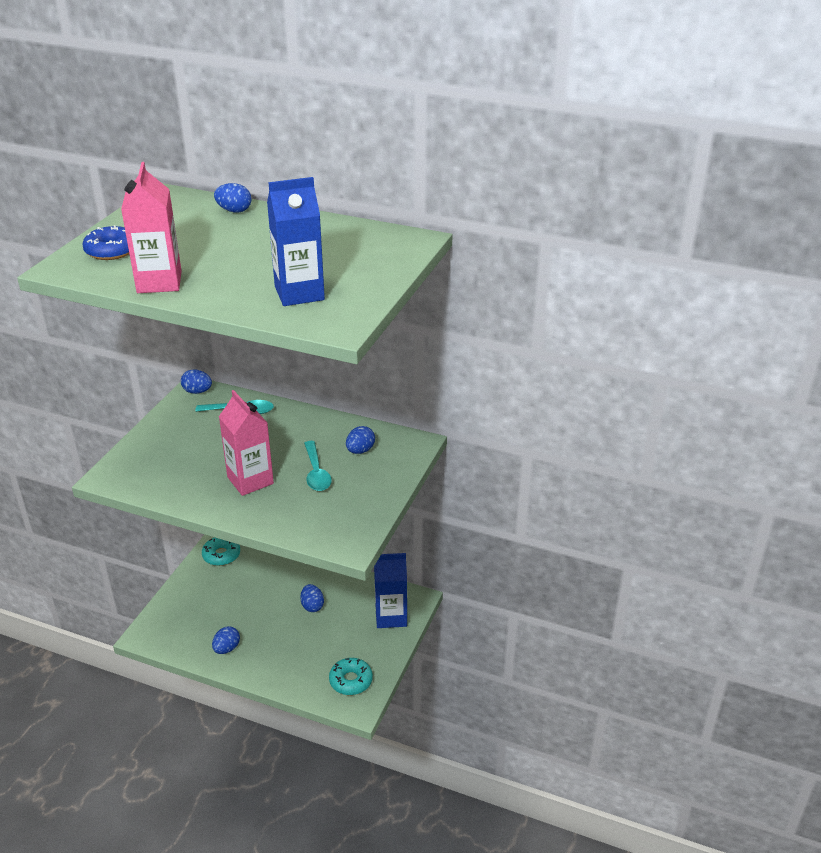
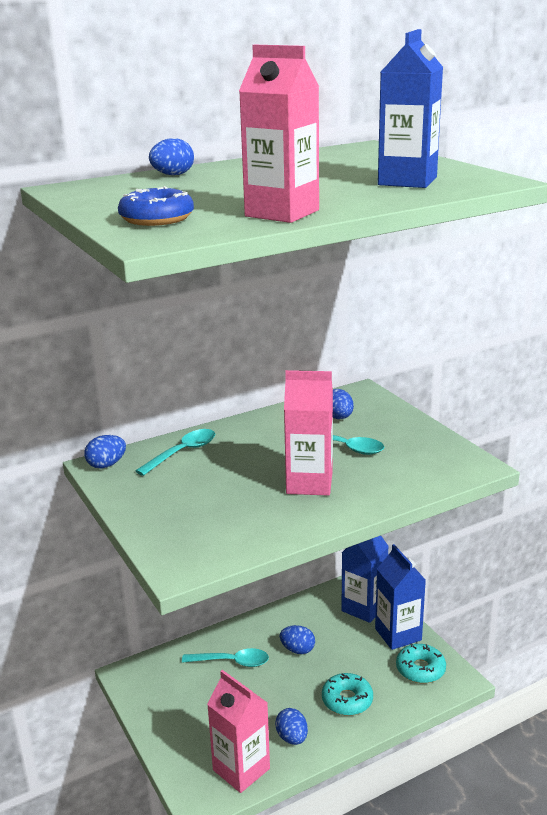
camera: 50 degrees left, 10 degrees down
(181, 640) = (241, 769): none -> pink carton
(221, 555) = (150, 681): turquoise donut -> turquoise donut (347, 700)
(271, 581) = (232, 662): none -> turquoise spoon
(378, 650) = (398, 634): none -> blue carton

